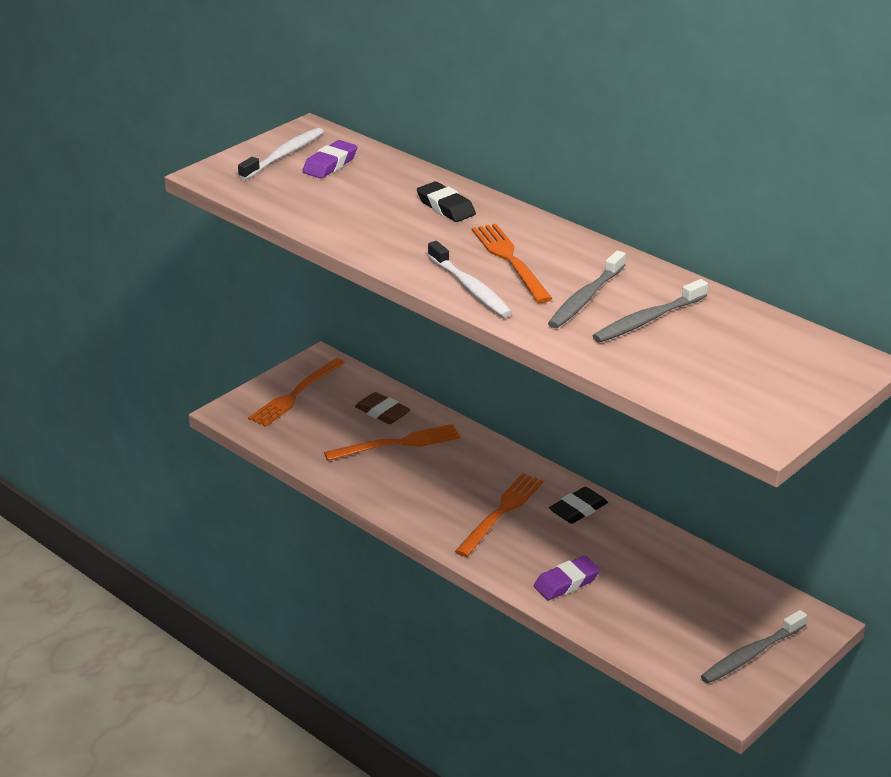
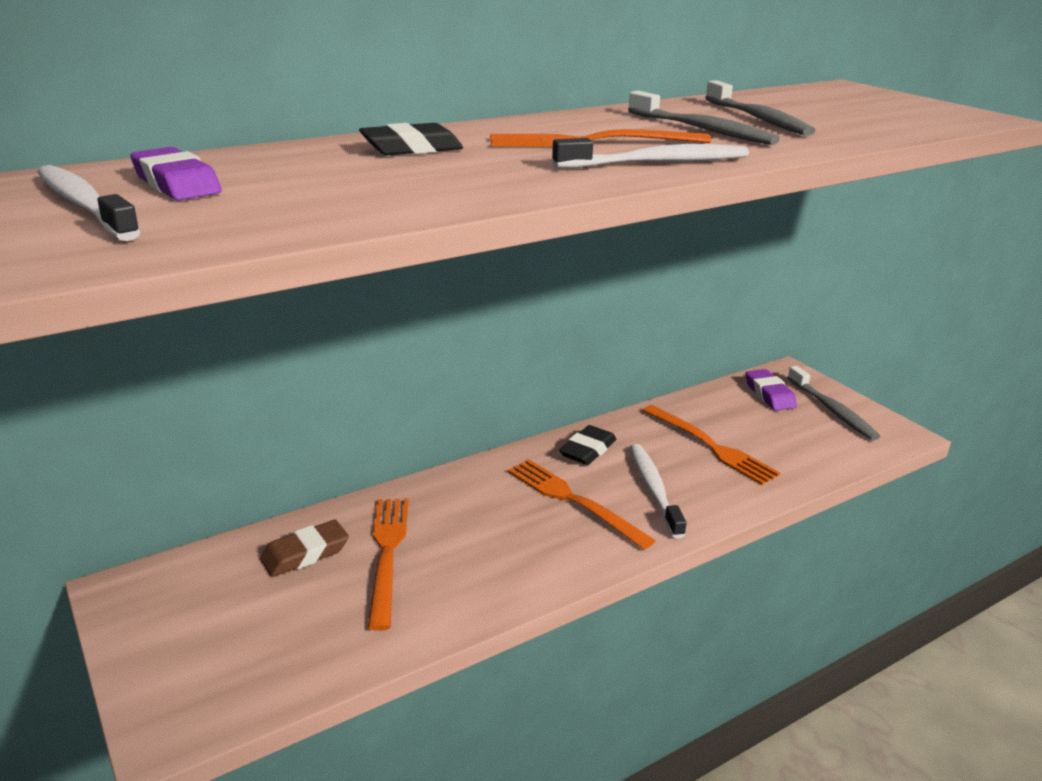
camera: 75 degrees left, 5 degrees down
(295, 394) = (187, 634): orange fork -> orange fork (710, 446)
(540, 551) = (653, 489): none -> white toothbrush
(566, 582) = (713, 484): purple eraser -> purple eraser (769, 394)
(578, 510) = (588, 450): black eraser -> black eraser turned 60 degrees clockwise

